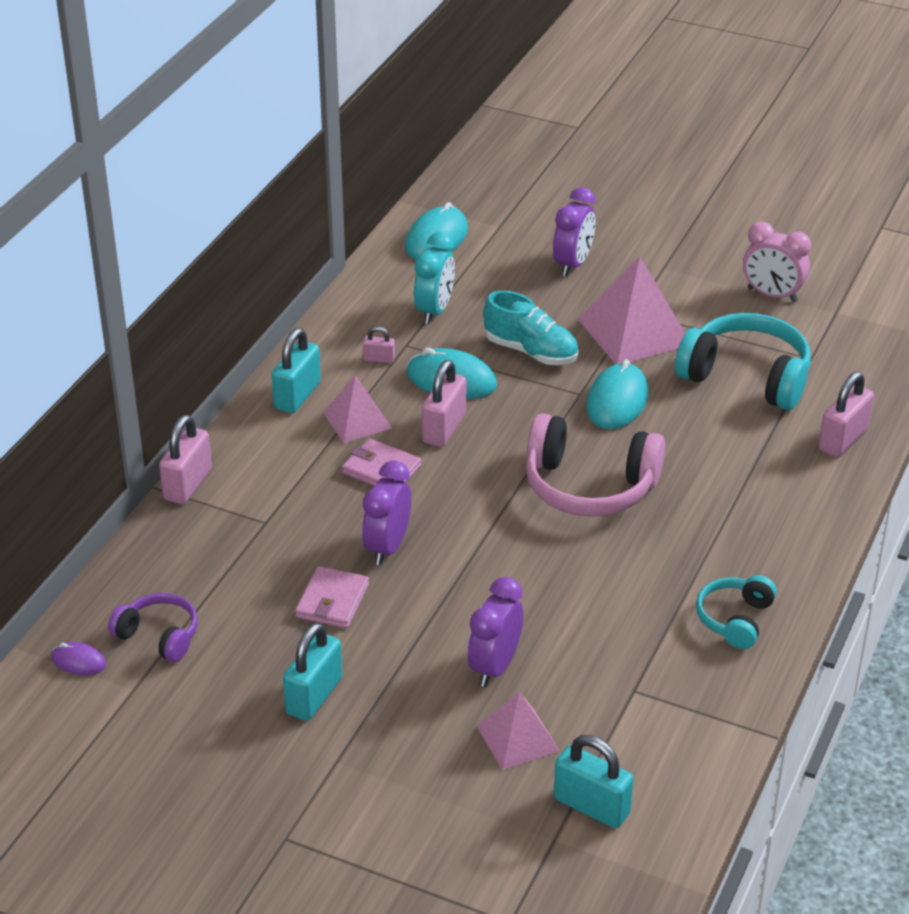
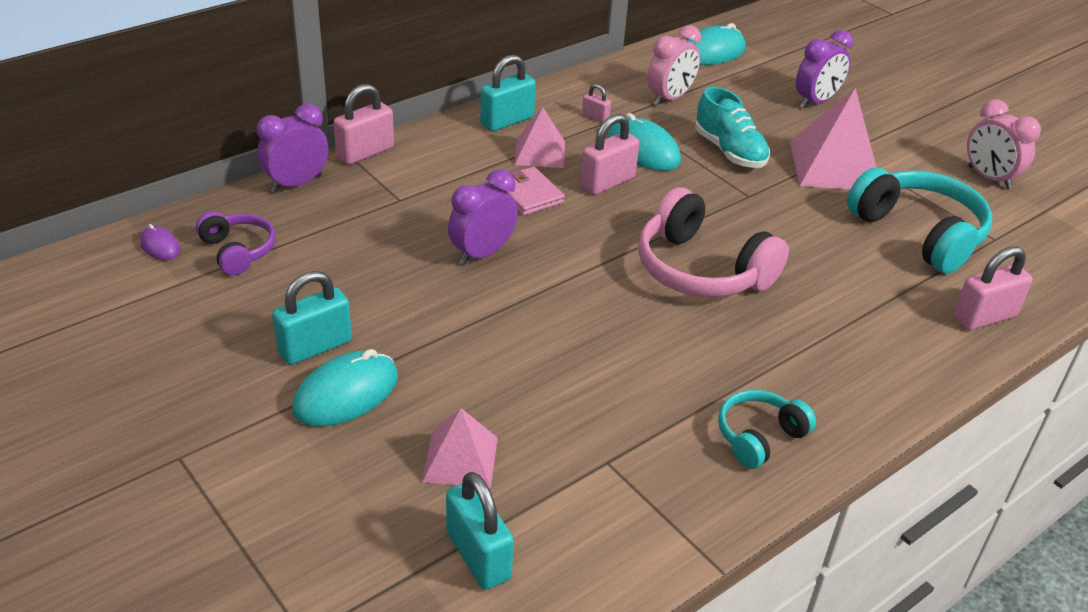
camera: 25 degrees right, 0 degrees up
(332, 601) = (399, 278): pink wallet -> none
(434, 310) = (670, 98): turquoise clock -> pink clock
(495, 667) = (492, 386): purple clock -> purple clock (296, 184)
(617, 401) = (779, 212): turquoise mouse -> turquoise mouse (346, 393)

